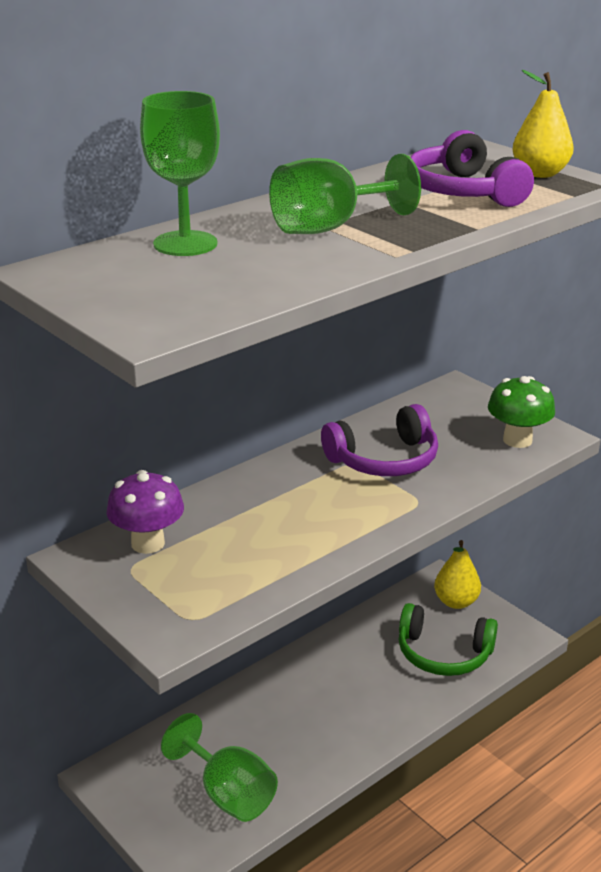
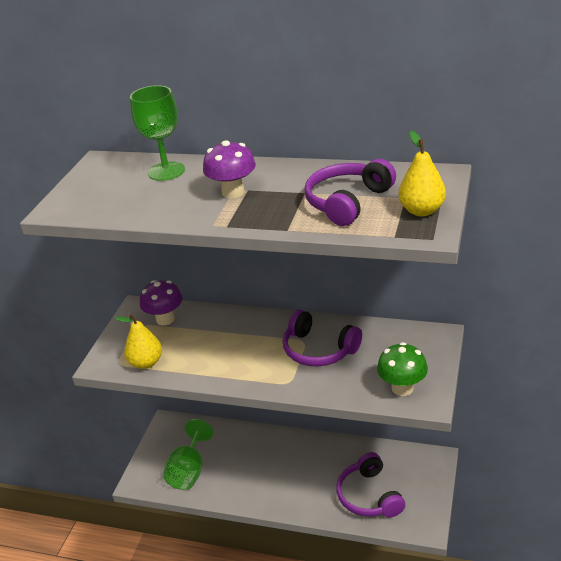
camera: 60 degrees right, 5 degrees up
(329, 227) = (233, 192): green goblet -> purple mushroom
(443, 653) = (369, 496): green headphones -> purple headphones
(456, 602) = (423, 477): yellow pear -> yellow pear (146, 363)

